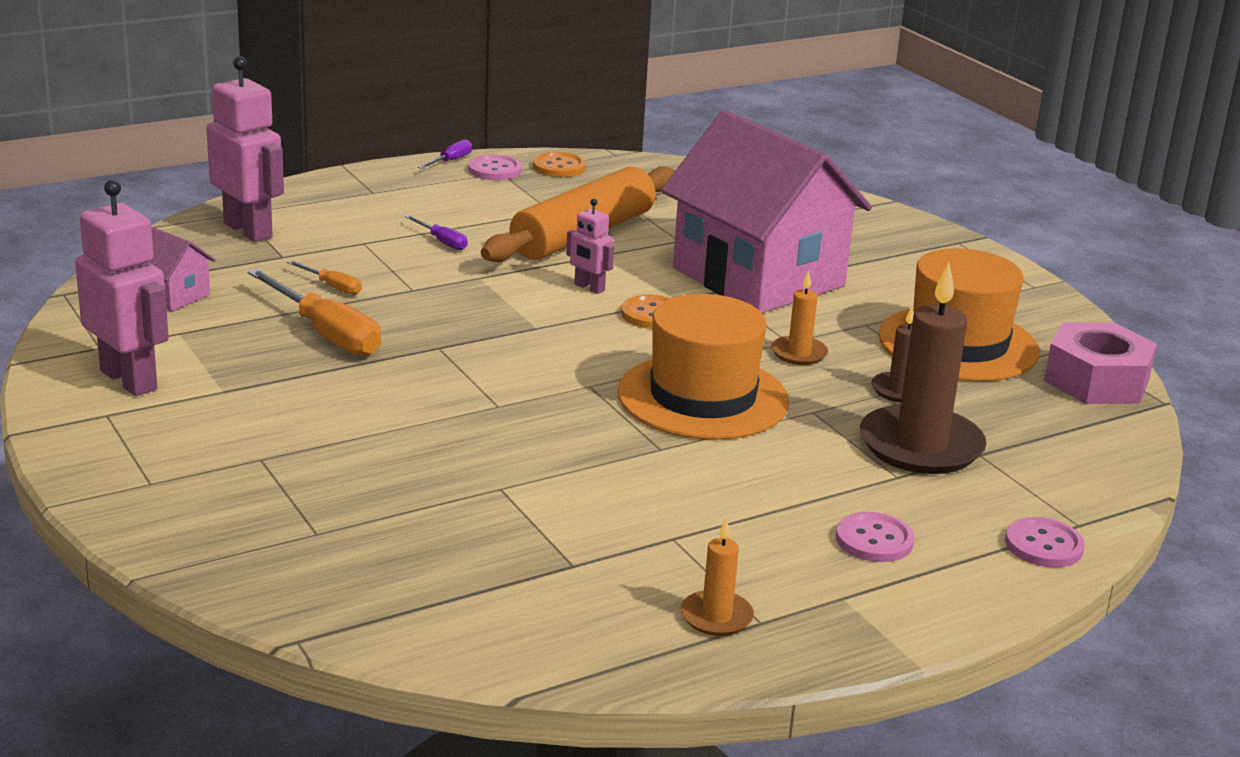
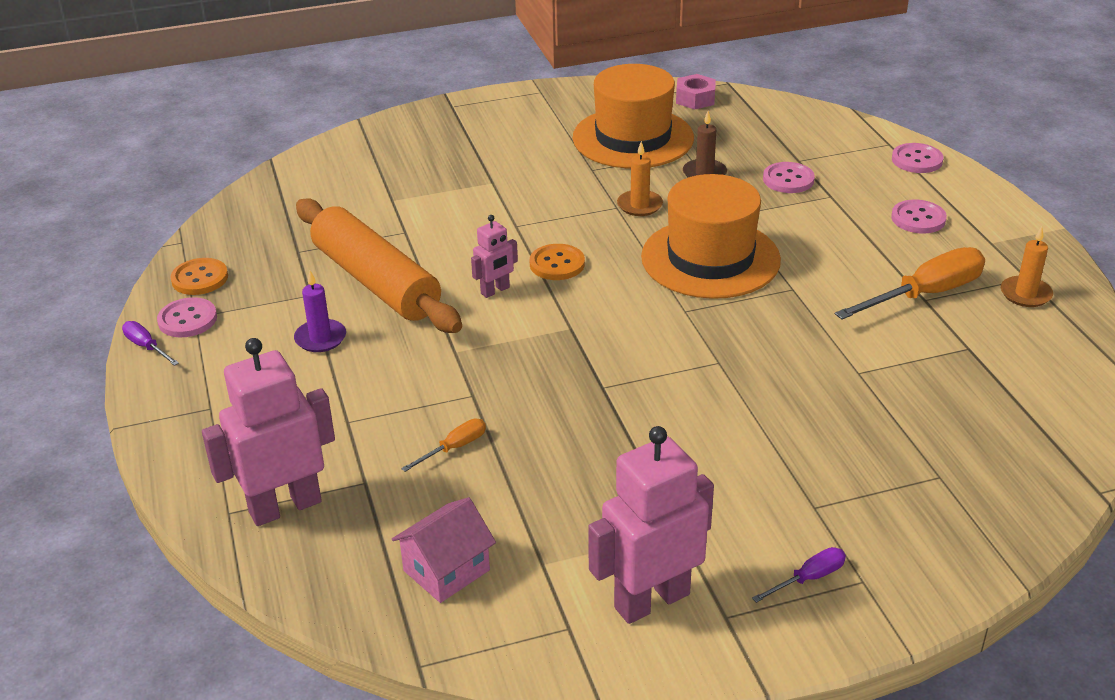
camera: 75 degrees left, 10 degrees up
(326, 334) = (564, 456): orange screwdriver -> orange screwdriver (925, 294)
(442, 242) = (364, 368): purple screwdriver -> purple screwdriver (809, 578)
(482, 221) = (320, 338): none -> purple candle
(758, 277) = (495, 203): pink house -> none
(921, 446) = (788, 179): brown candle -> pink button
(1096, 380) = (695, 99): pink nut -> pink nut, size x0.57

